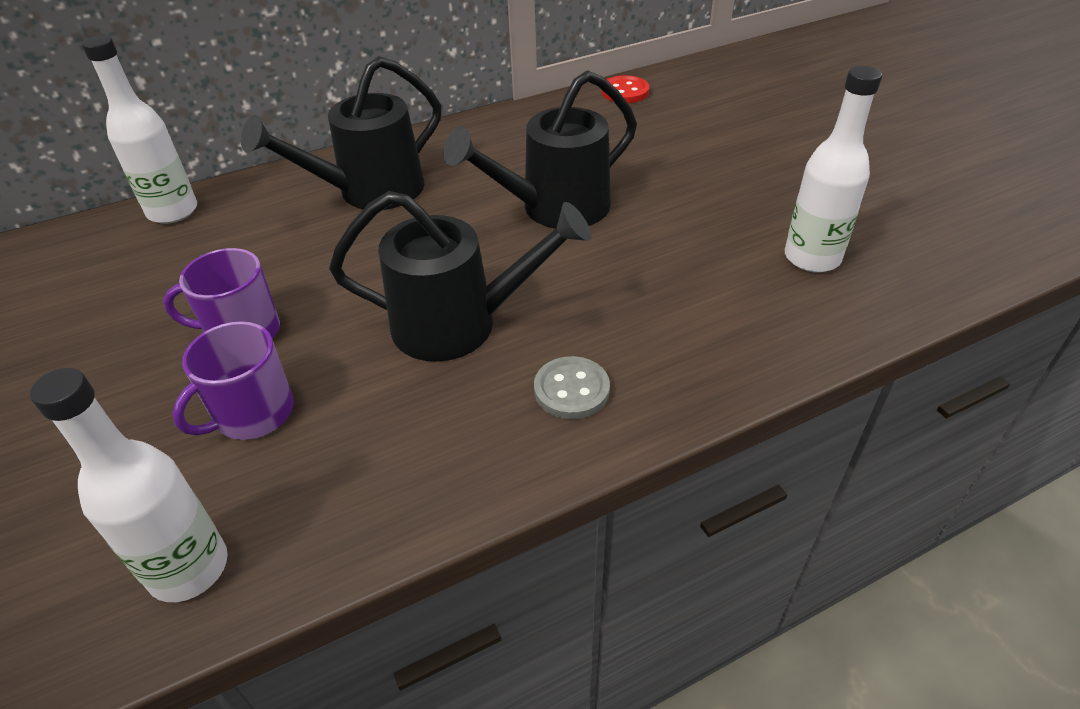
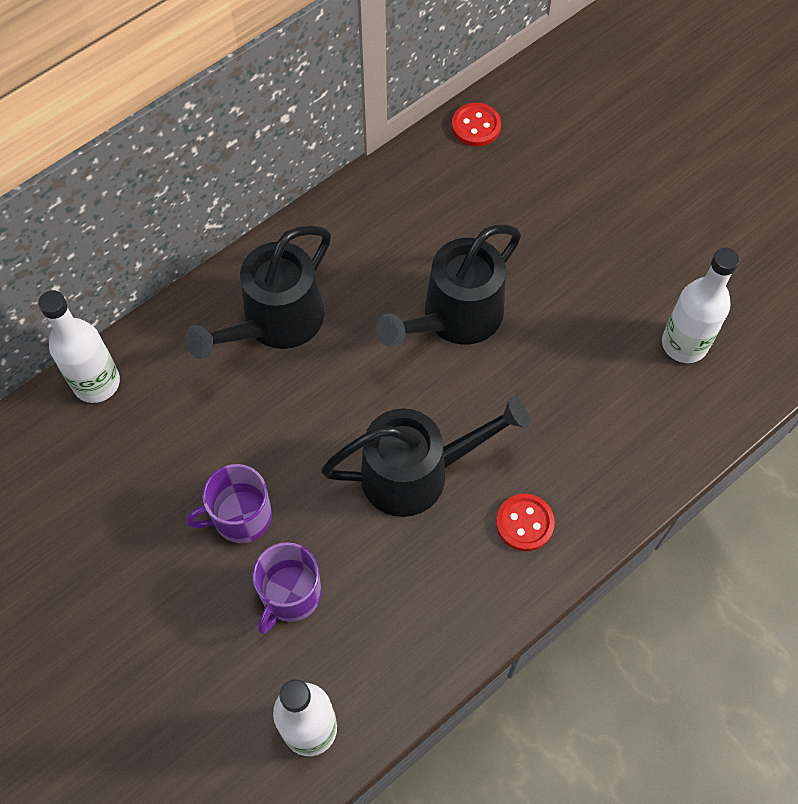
camera: 15 degrees left, 20 degrees up
(571, 390) = (524, 523): grey button -> red button

